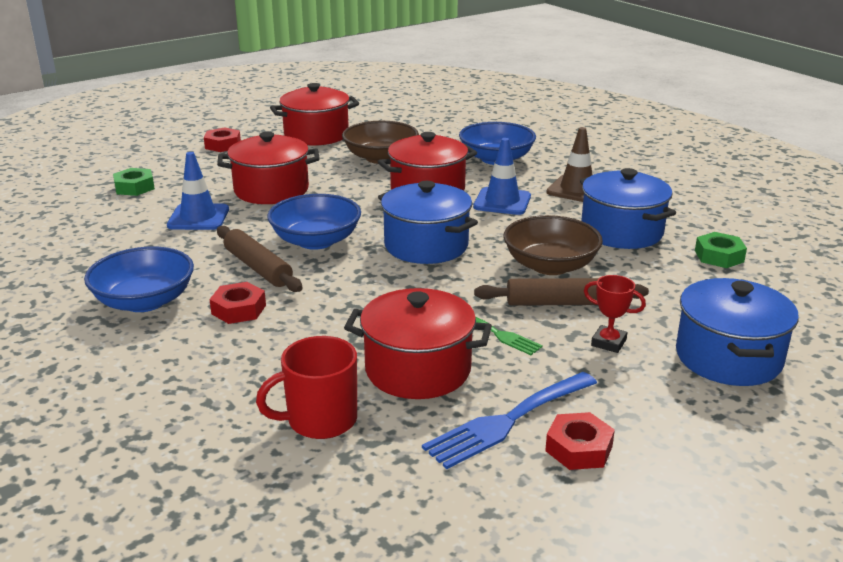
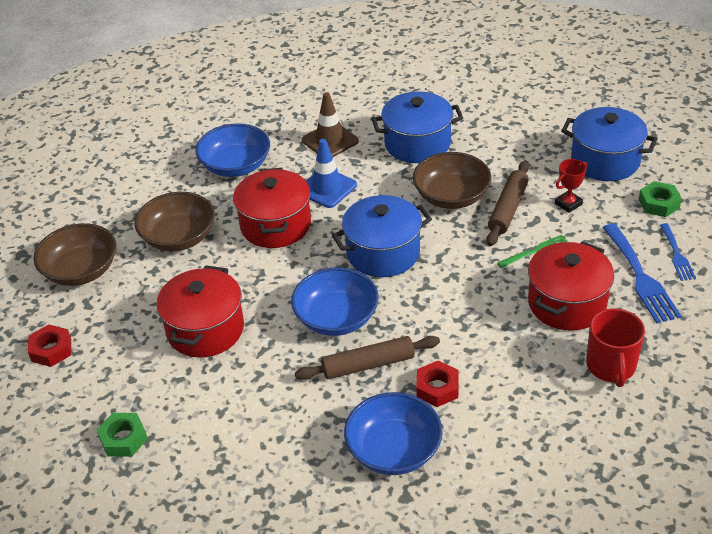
camera: 65 degrees left, 15 degrees up
(198, 217) = (237, 393): blue traffic cone -> none
(316, 135) = (81, 270): red pot -> brown bowl
(579, 448) = (677, 255): red nut -> blue fork
(719, 256) = (478, 114): green nut -> green nut (659, 203)

